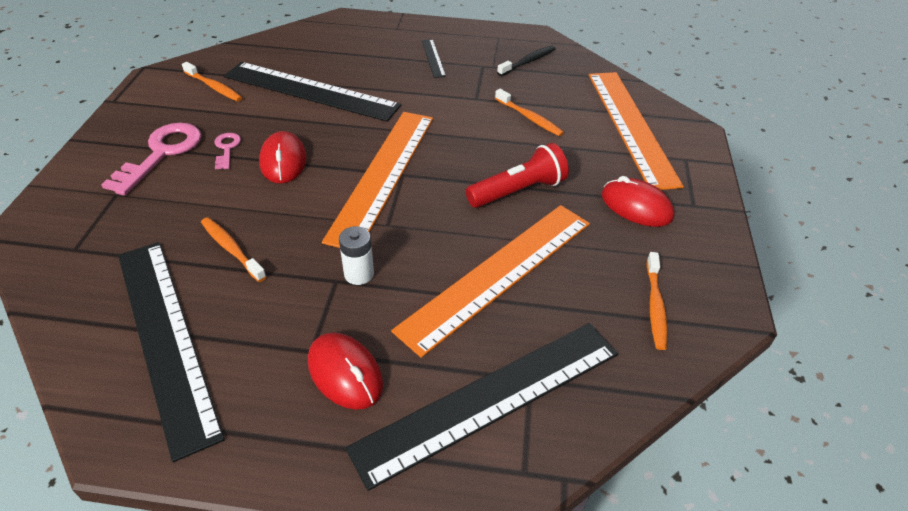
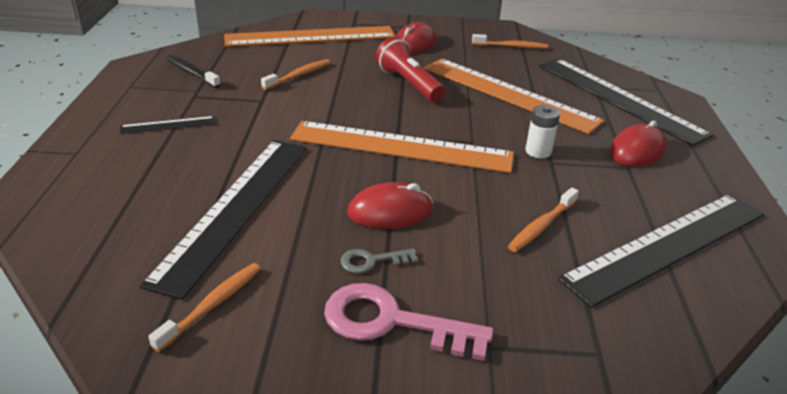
camera: 95 degrees left, 10 degrees down
(227, 149) = (372, 261): pink key -> grey key

